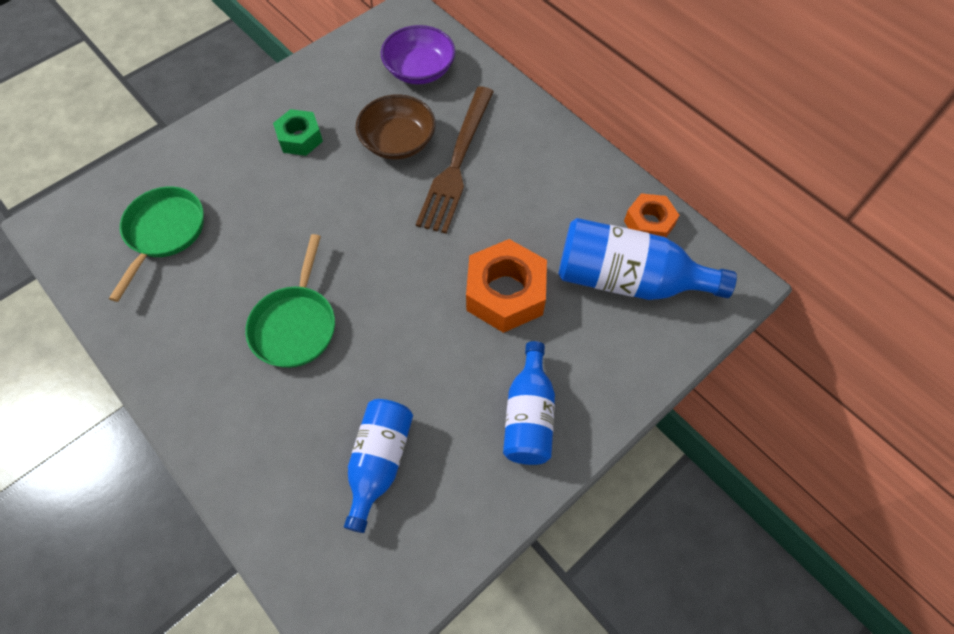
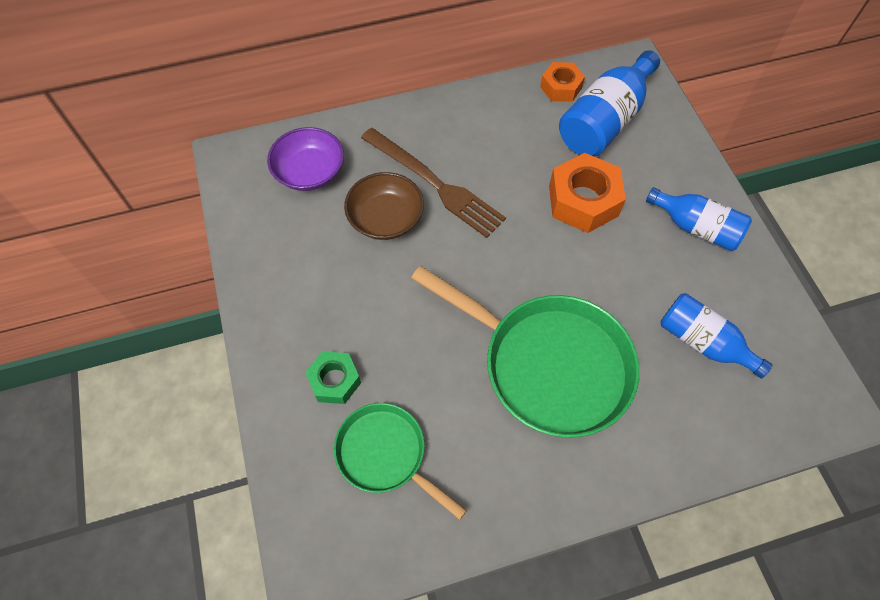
camera: 65 degrees left, 0 degrees up
(295, 325) = (548, 364): green pan -> green pan, size x1.75
(300, 138) = (334, 296): green nut -> green nut (334, 381)

